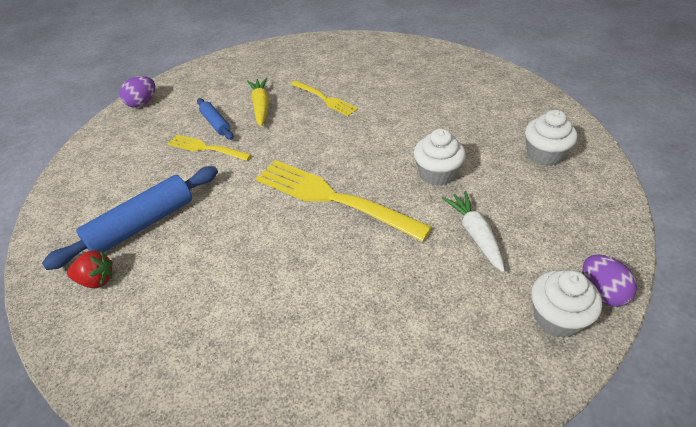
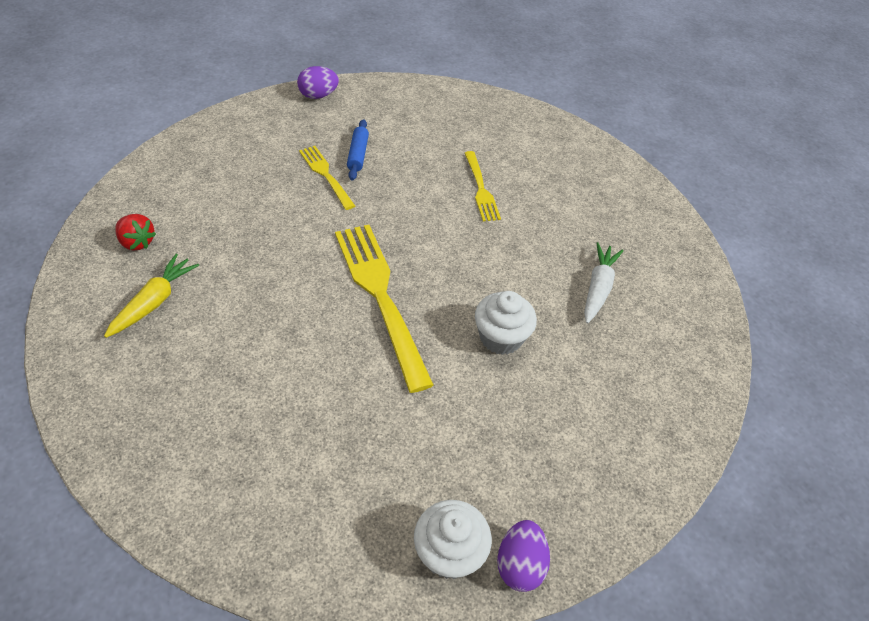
camera: 30 degrees right, 5 degrees up
(142, 224) = (210, 215): blue rolling pin -> none
(261, 107) = (413, 161): yellow carrot -> yellow carrot (154, 302)
(475, 235) = (466, 422): white carrot -> white carrot (598, 288)
(544, 155) = (635, 393): white cupcake -> none

